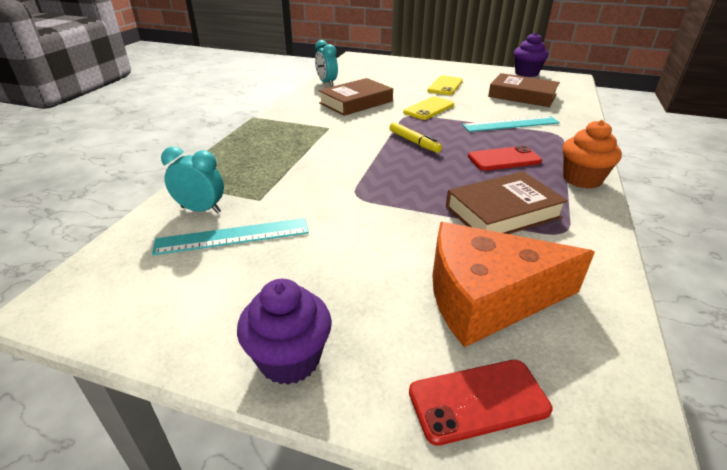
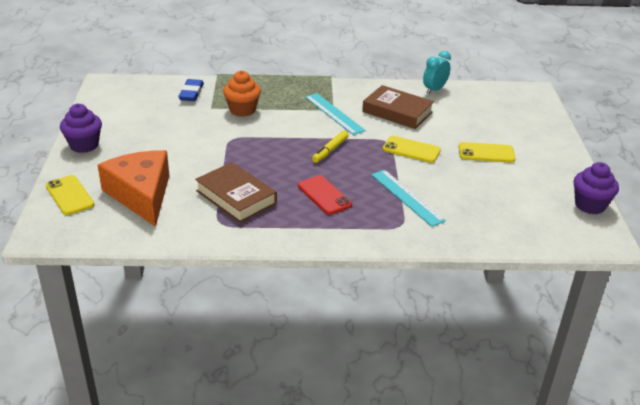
camera: 70 degrees right, 0 degrees up
(201, 210) = (191, 93): turquoise clock -> blue eraser
(233, 236) = (169, 109): turquoise ruler -> turquoise ruler (334, 113)
(478, 400) = (69, 195): red phone -> yellow phone
(522, 95) = (499, 203): brown book -> none
(582, 179) = (308, 235): orange cupcake -> orange cupcake (242, 110)

